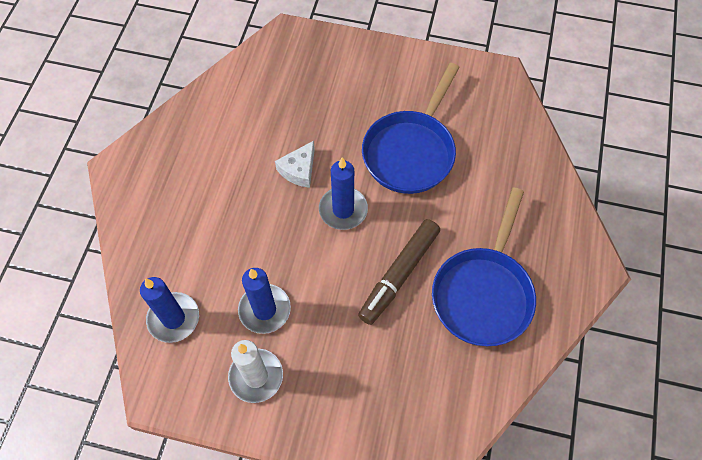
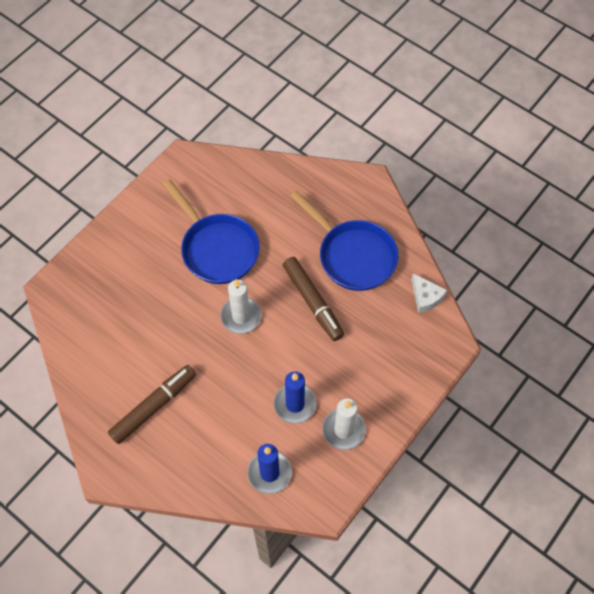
camera: 65 degrees left, 0 degrees up
(203, 175) = (153, 407): none -> brown marker
(299, 170) = (189, 333): white cheese -> white cheese (425, 297)
(343, 210) = (241, 316): blue candle -> white candle

